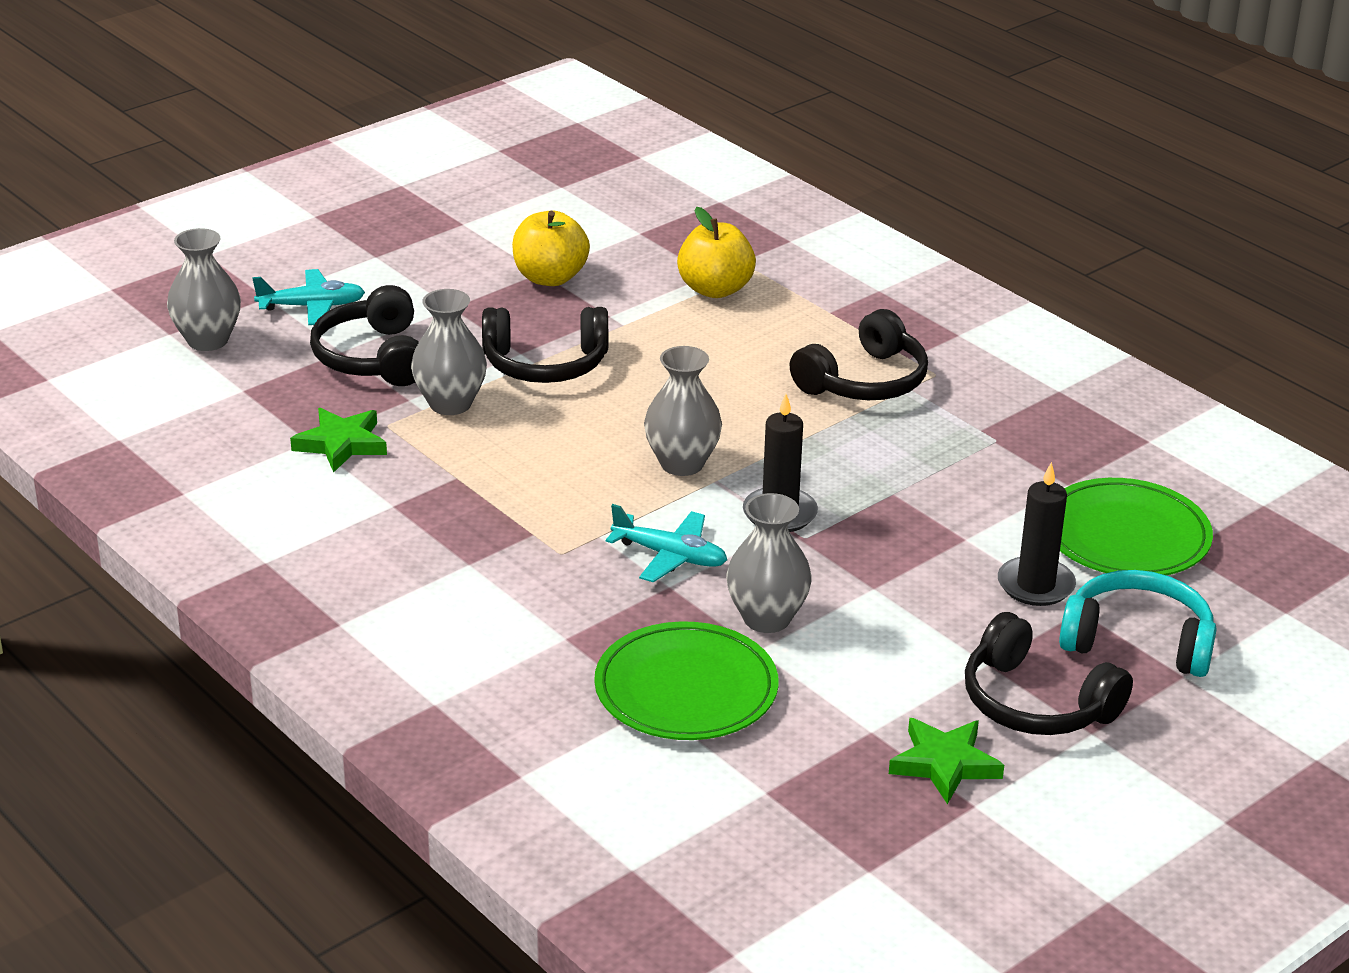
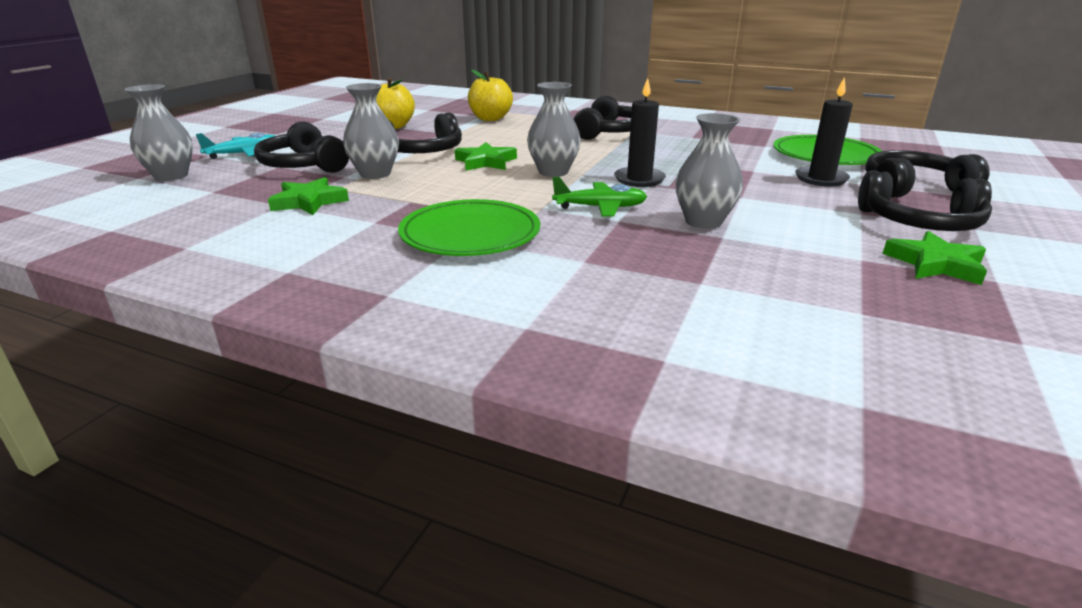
camera: 25 degrees left, 5 degrees down
(612, 414) = (486, 162): none -> green star
(670, 556) = (600, 208): turquoise plane -> green plane
(686, 689) = (709, 267): green plate -> green plate (470, 234)
(1138, 642) = (912, 188): turquoise headphones -> black headphones

